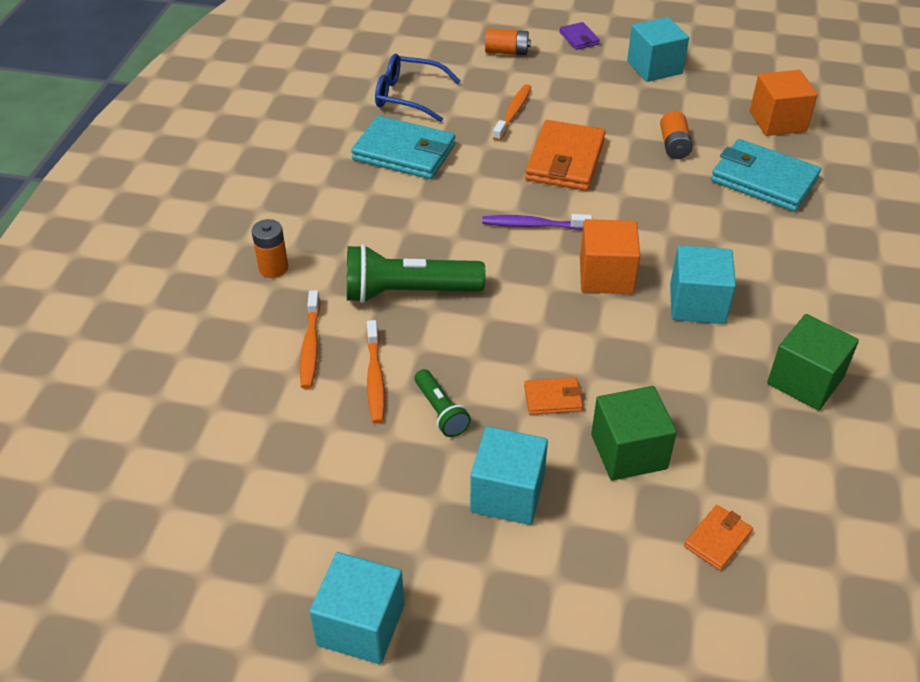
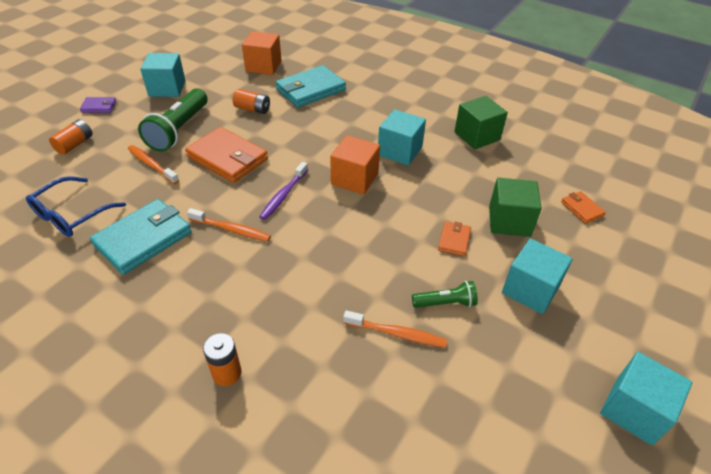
camera: 70 degrees left, 0 degrees up
(310, 346) = (341, 369): orange toothbrush -> orange toothbrush (231, 229)
(408, 292) = (312, 285): green flashlight -> green flashlight (179, 130)

